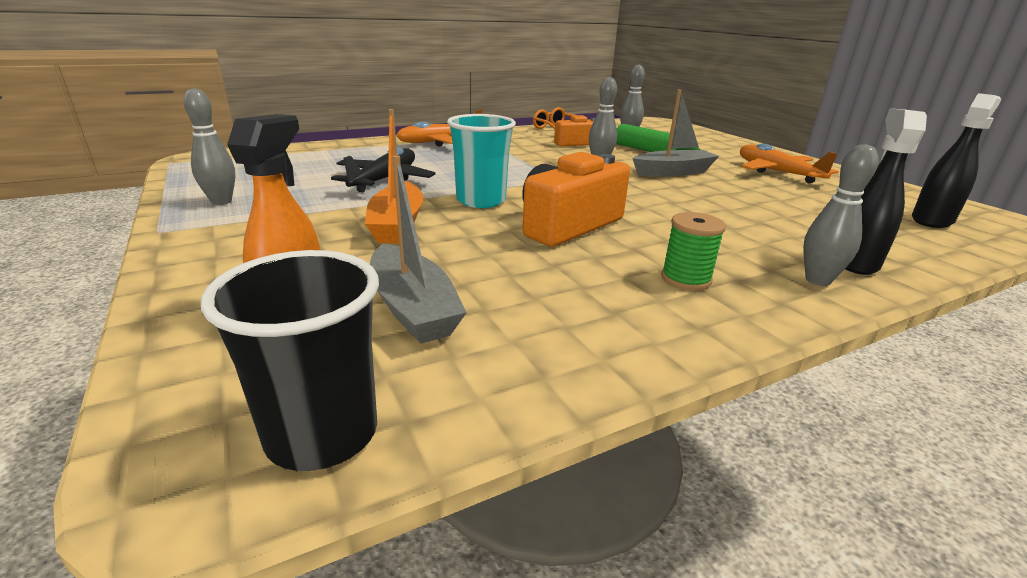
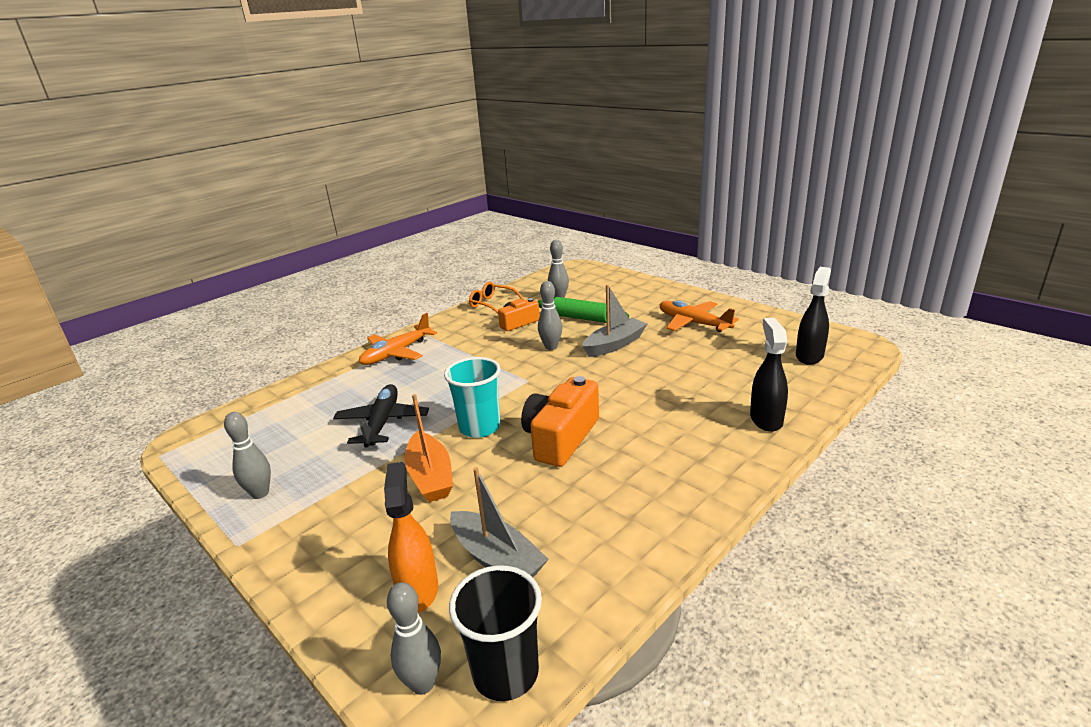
camera: 15 degrees left, 0 degrees up
(686, 279) = (664, 471): green spool -> none
(817, 280) = (747, 446): grey bowling pin -> grey bowling pin (423, 684)

